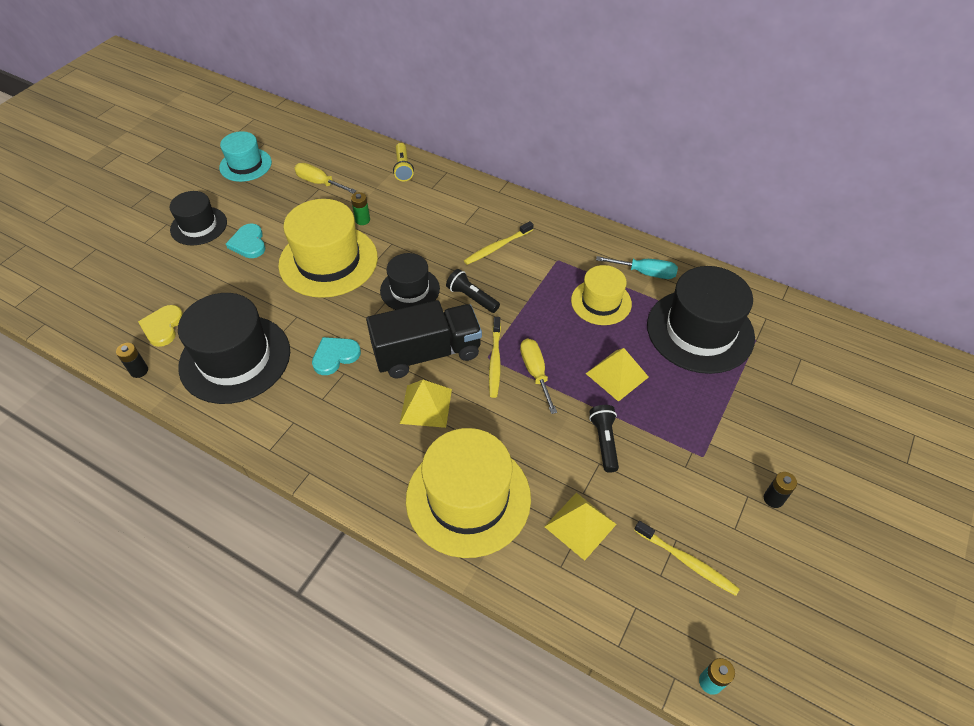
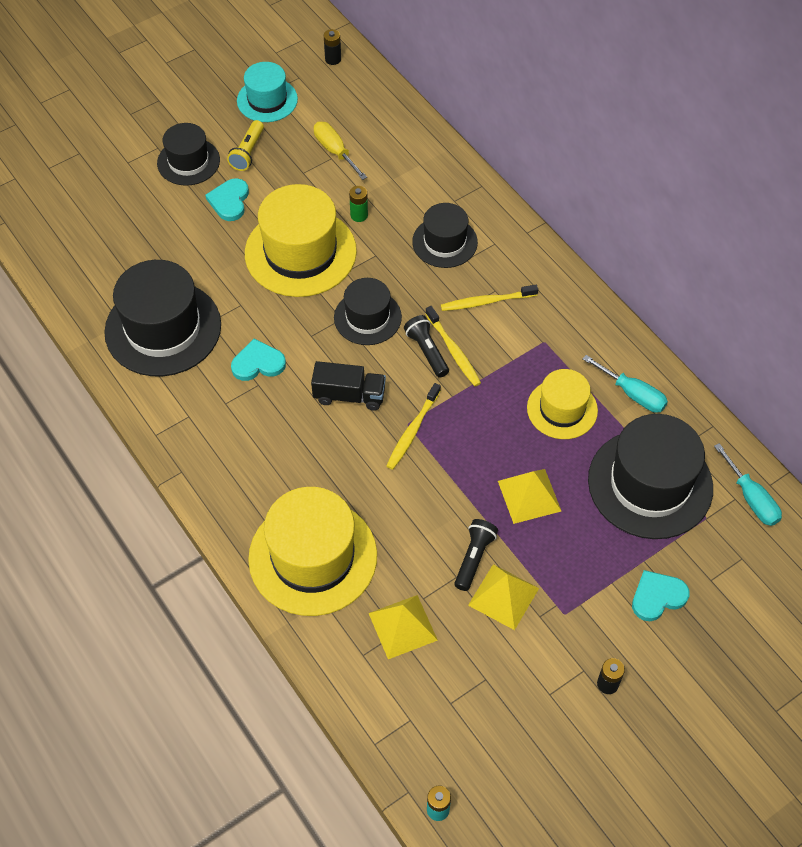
camera: 25 degrees right, 5 degrees up
(139, 371) = (71, 307): black battery -> black battery (333, 59)
(163, 327) = (110, 267): yellow heart -> none
(403, 168) = (435, 163): yellow flashlight -> yellow flashlight (247, 152)
(426, 406) = (320, 450): yellow pyramid -> yellow pyramid (503, 596)
(427, 353) = (349, 395): black truck -> black truck, size x0.61
(441, 217) = (444, 242): none -> black hat
(535, 372) = (447, 459): yellow screwdriver -> none
(687, 562) = (483, 703): yellow toothbrush -> yellow toothbrush (454, 351)
(762, 412) = (657, 597): none -> turquoise heart
(776, 313) = (751, 498): none -> turquoise screwdriver

